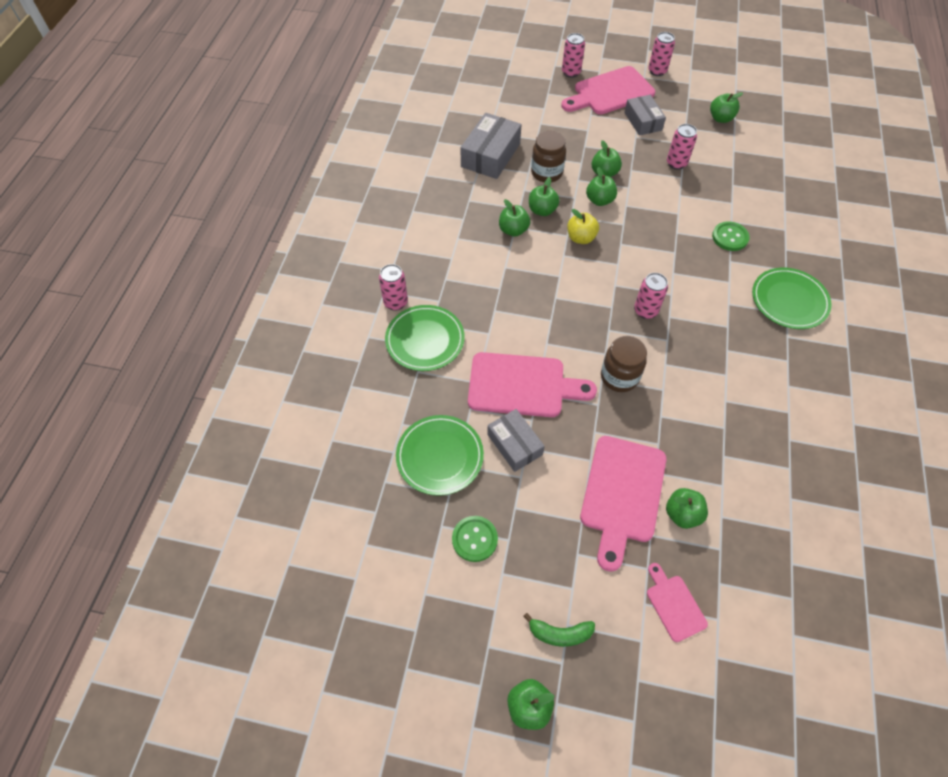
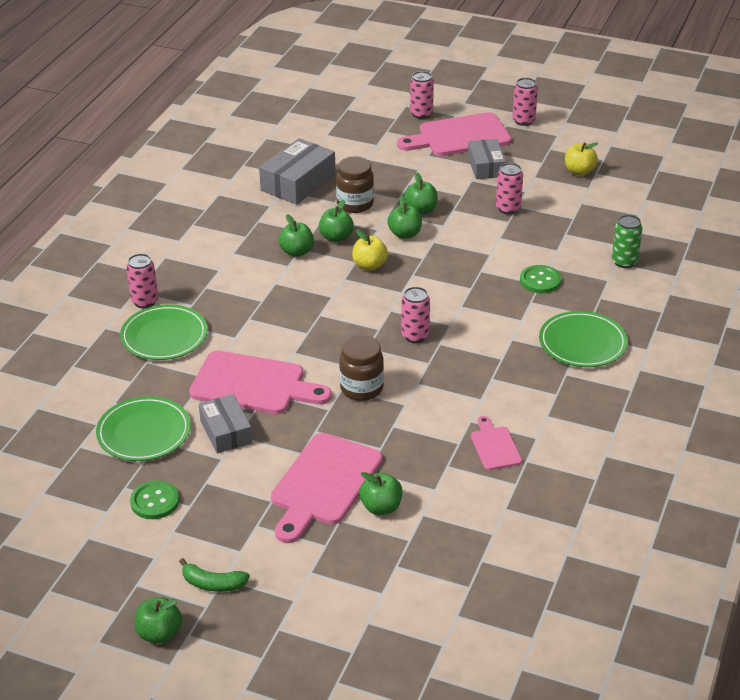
camera: 10 degrees right, 20 degrees down
(674, 604) = (341, 576): pink cutting board -> pink cutting board (495, 446)
(720, 118) = (579, 171): green apple -> yellow apple
(791, 209) = (624, 262): none -> green can

